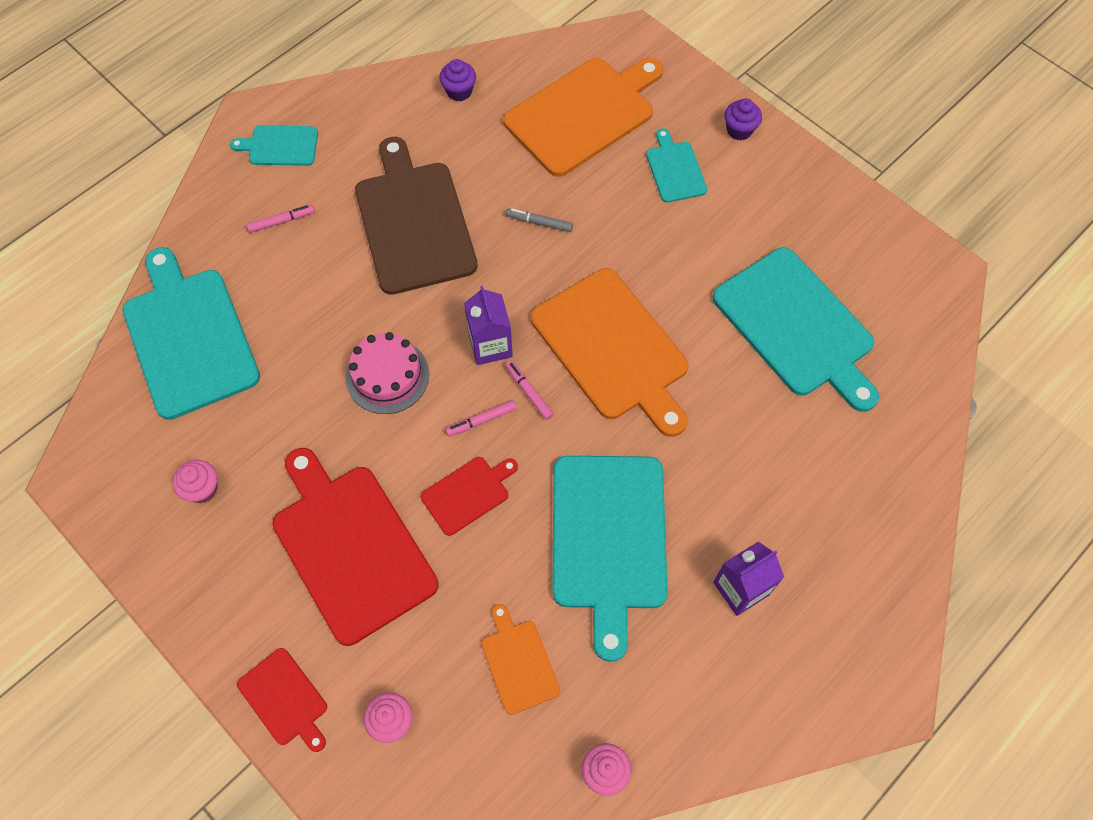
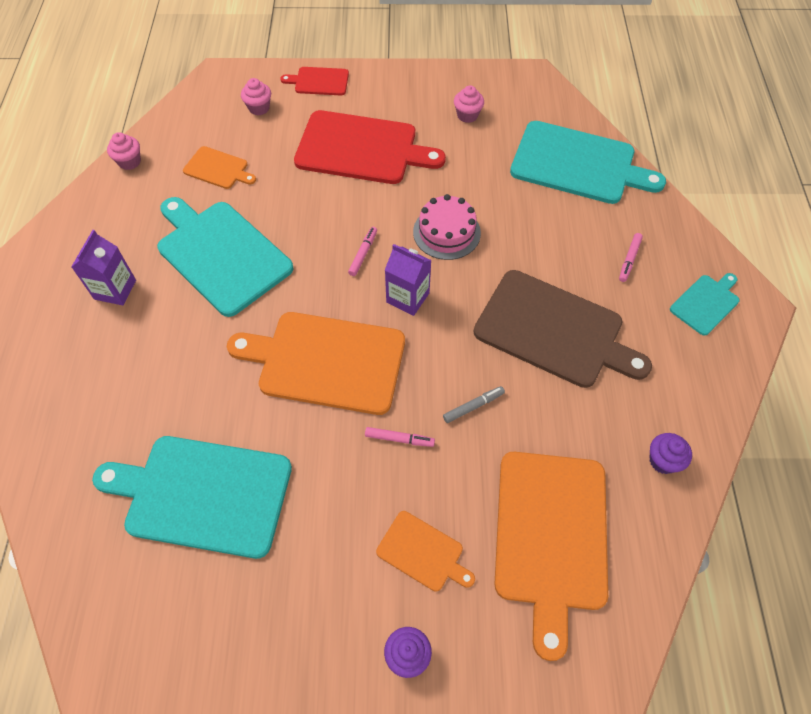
camera: 135 degrees right, 5 degrees down
(468, 494) = (328, 214): red cutting board -> none
(529, 392) = (352, 291): pink marker -> pink marker (399, 439)
(675, 169) = (423, 552): turquoise cutting board -> orange cutting board

